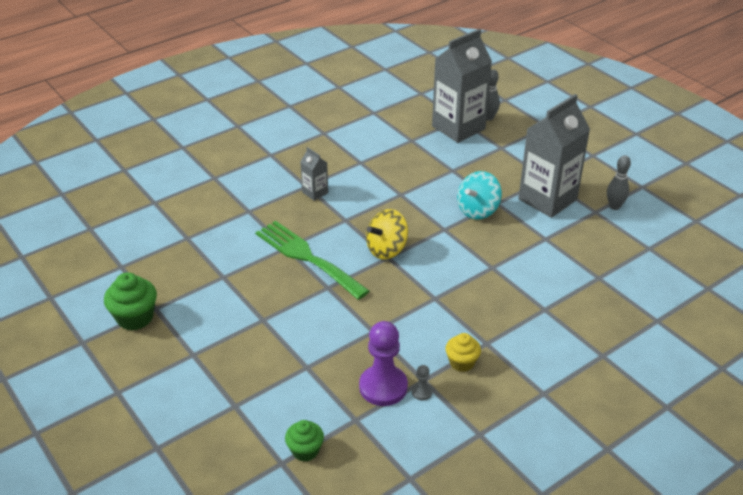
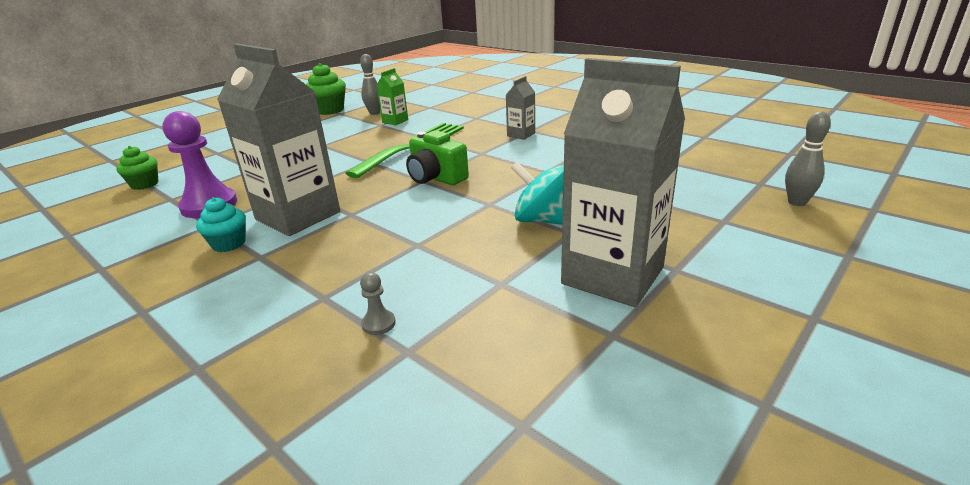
camera: 80 degrees right, 10 degrees down
(220, 265) = (395, 121): none -> green carton
(387, 249) = (436, 178): yellow spinning top -> green camera
(422, 392) = (190, 226): grey pawn -> grey pawn (378, 324)
(458, 128) = (737, 185): grey carton -> grey carton (298, 216)
(462, 363) = (229, 244): yellow cupcake -> turquoise cupcake
(614, 206) = (648, 360): grey bowling pin -> grey bowling pin (374, 113)

